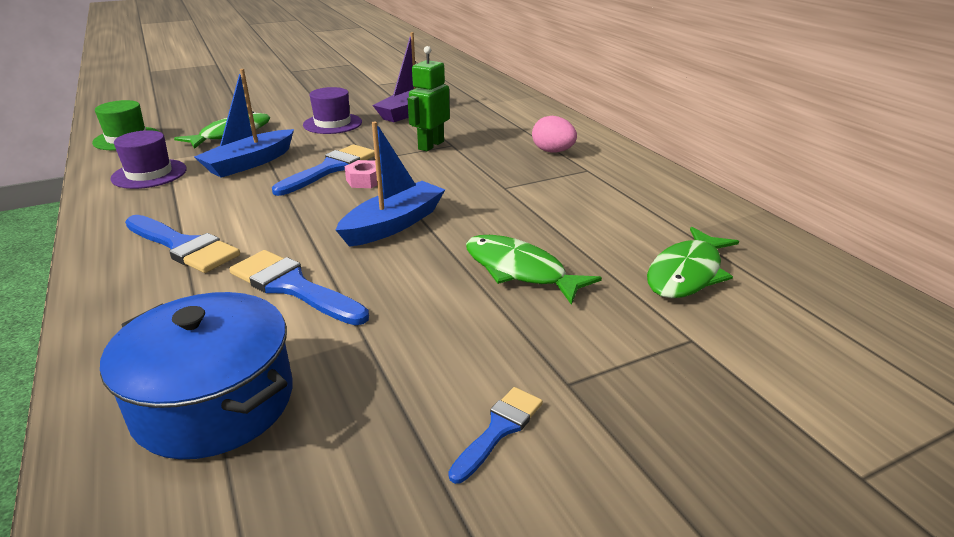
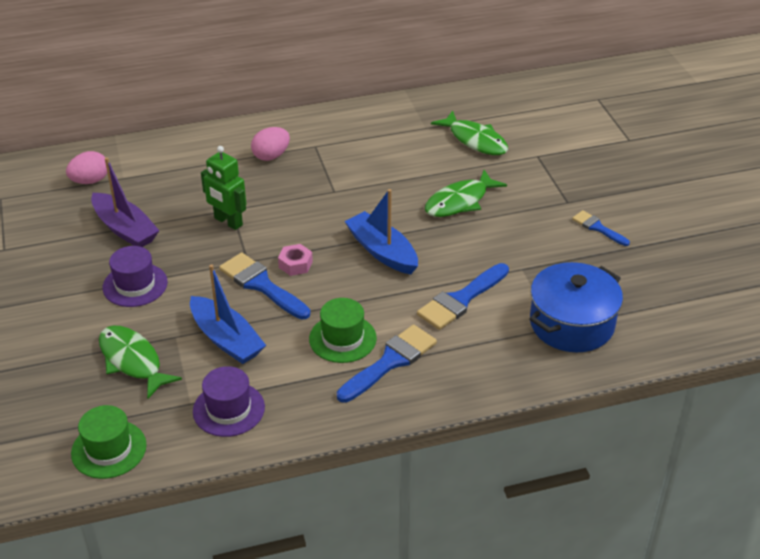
camera: 80 degrees left, 10 degrees up
(234, 215) = (342, 338): none -> green hat
(473, 95) = (90, 181): none -> pink egg

